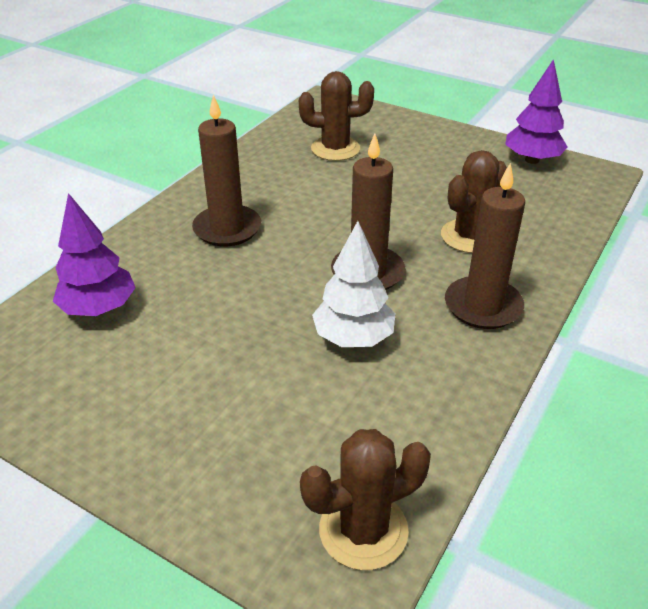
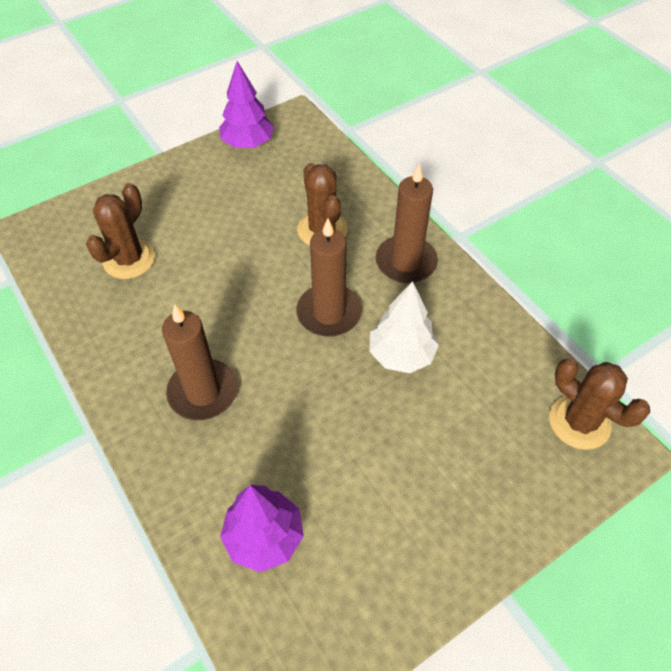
camera: 65 degrees left, 15 degrees up
(363, 530) = (579, 422): brown cactus -> brown cactus turned 45 degrees counterclockwise

